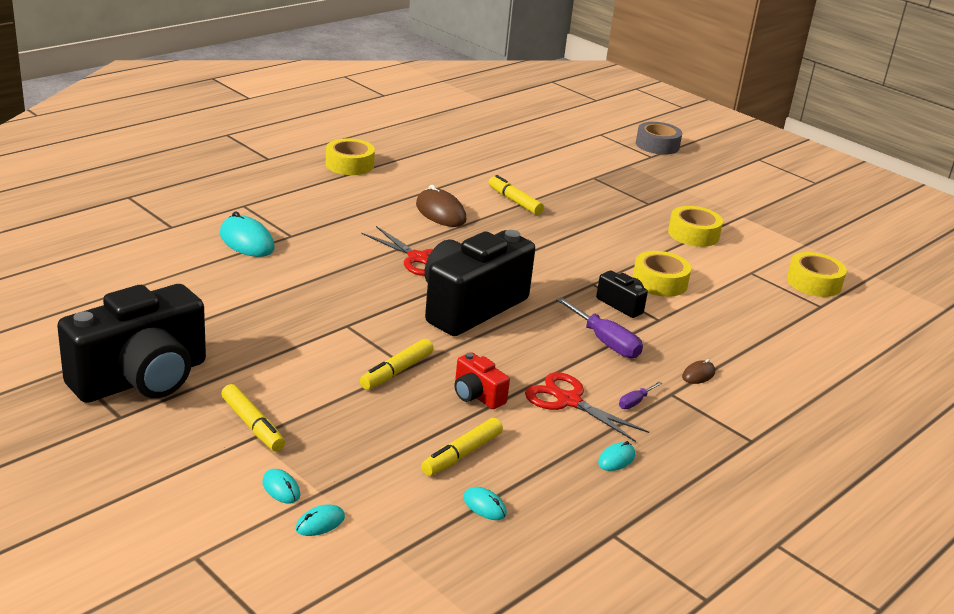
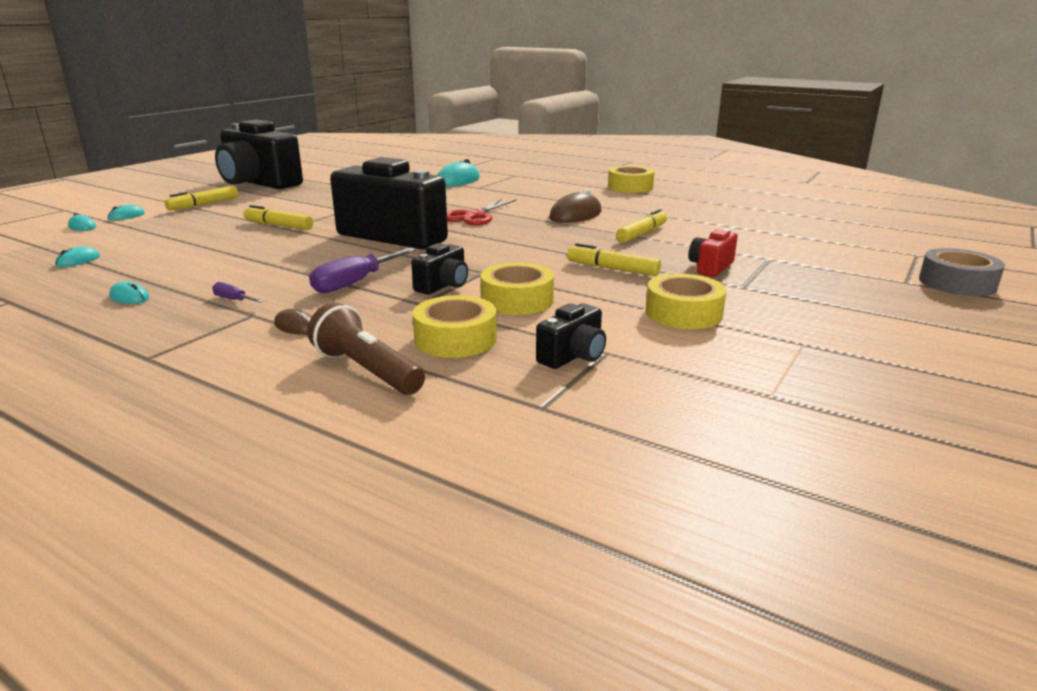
camera: 80 degrees right, 5 degrees down
(462, 454) = (154, 250): yellow marker -> yellow marker (612, 269)
(477, 395) = (243, 248): red camera -> red camera (710, 267)
(568, 401) = (235, 275): red scissors -> none
(756, 283) = (573, 356): none -> black camera
(775, 353) = (366, 370): none -> brown flashlight
(813, 282) = (623, 401): yellow tape -> yellow tape (455, 339)

